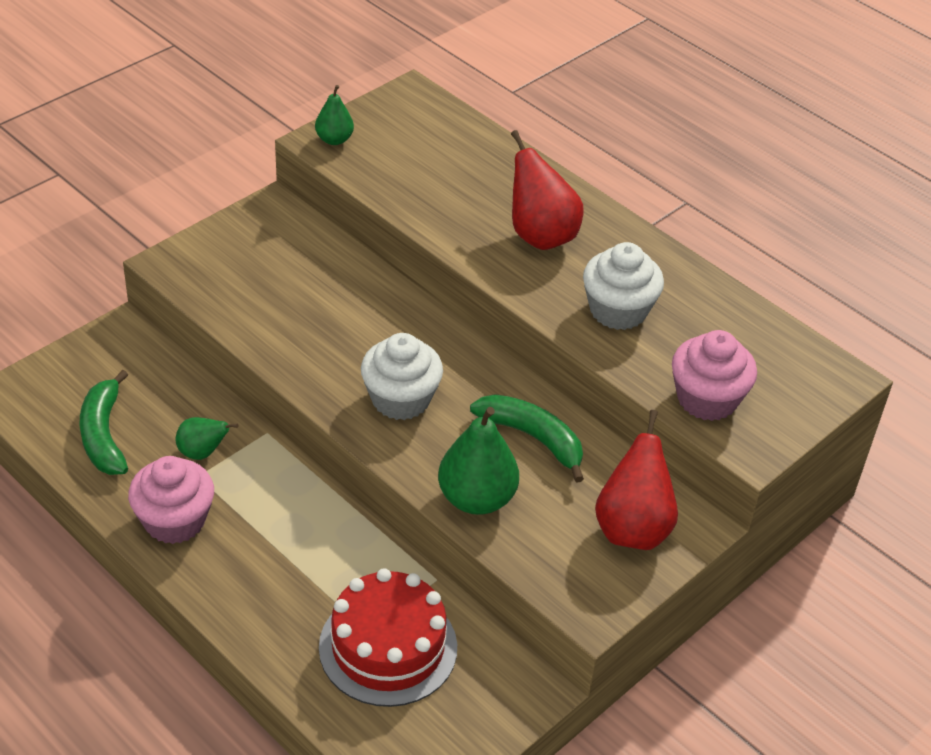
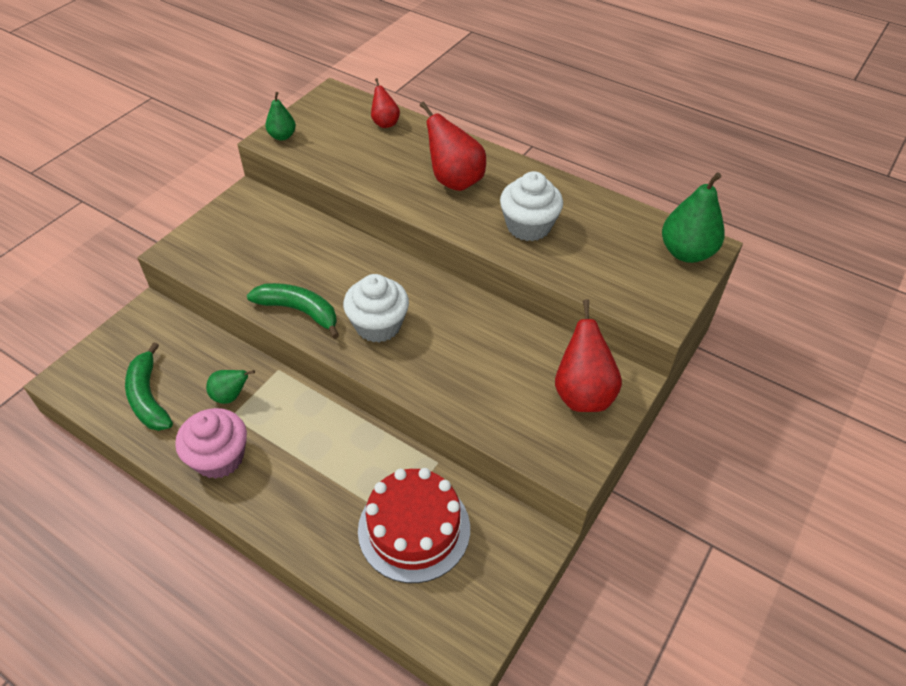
camera: 10 degrees left, 5 degrees up
(471, 144) = (385, 123): none -> red pear
(476, 499) = (457, 394): green pear -> green pear (686, 252)
(533, 438) = (487, 336): green banana -> green banana (299, 311)
(707, 399) = (615, 282): pink cupcake -> none

